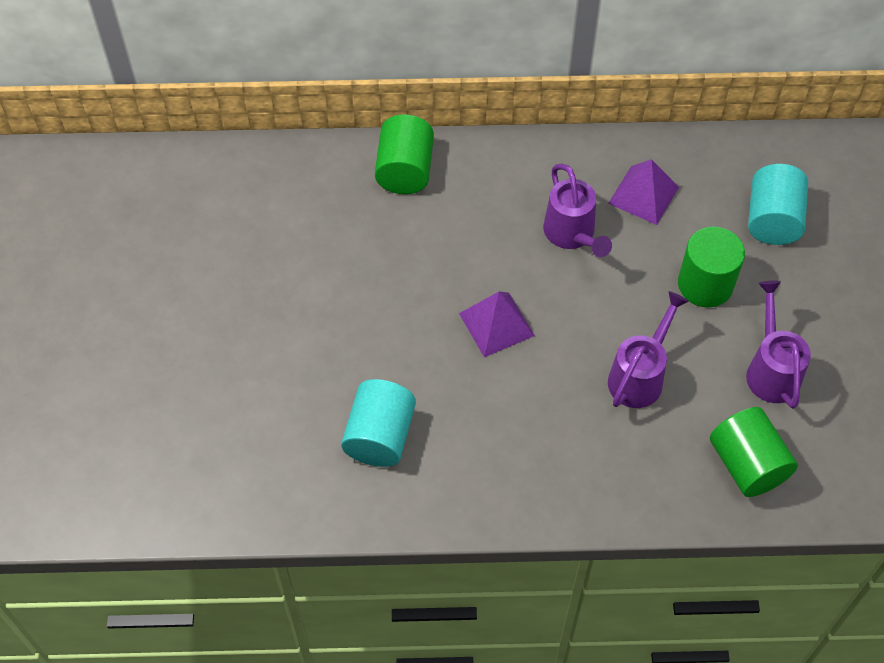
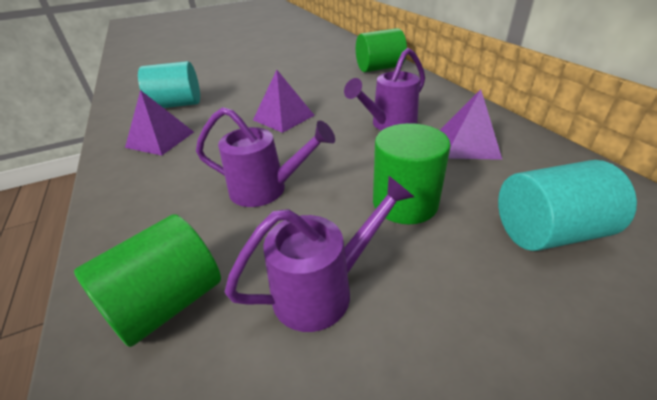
camera: 70 degrees right, 20 degrees down
(482, 461) = (160, 139): none -> purple pyramid

